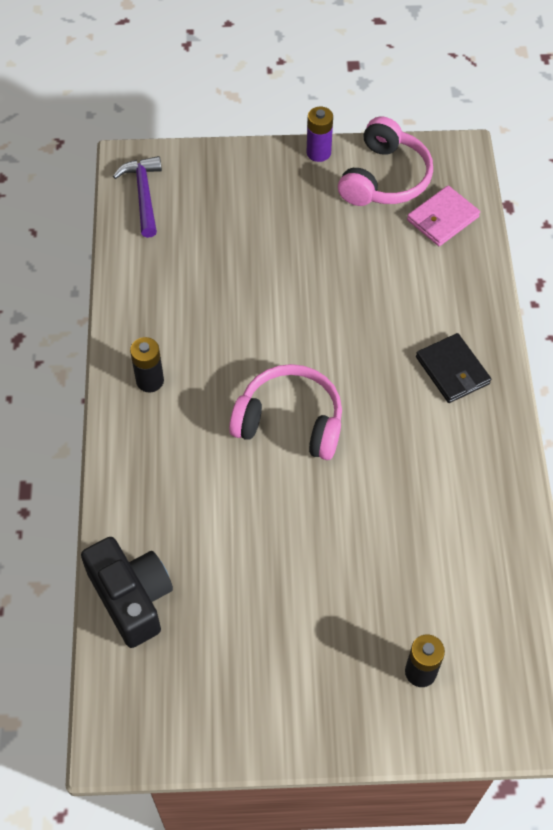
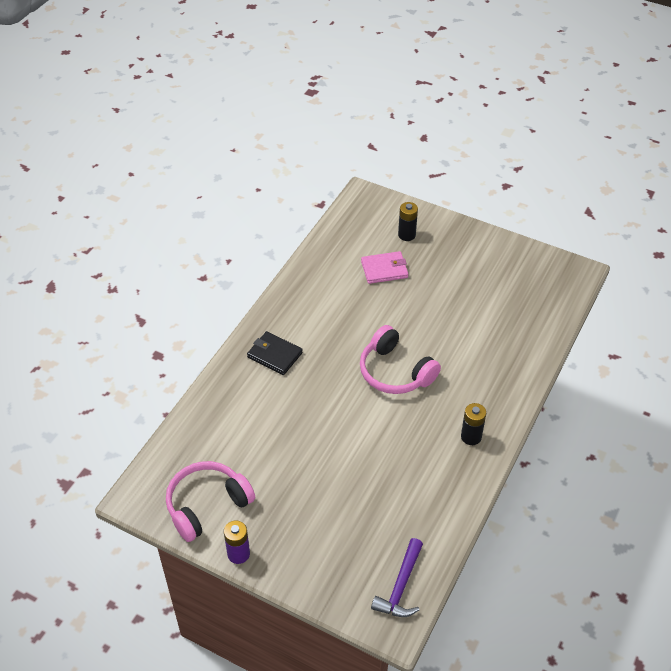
camera: 150 degrees left, 10 degrees down
(131, 598) = (541, 325): black camera -> none
(442, 218) = (194, 453): pink wallet -> pink wallet (384, 269)
(452, 370) = (274, 355): black wallet -> black wallet turned 60 degrees counterclockwise

